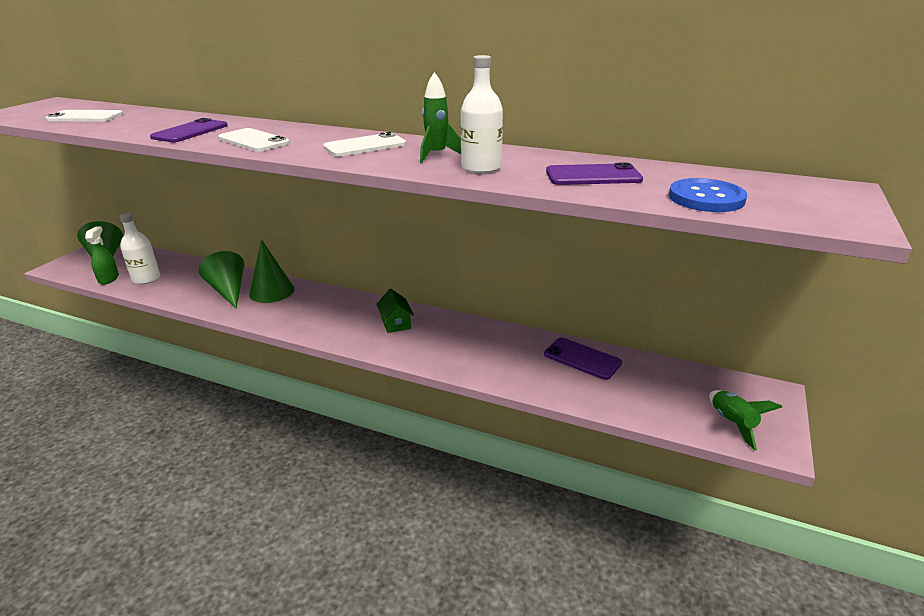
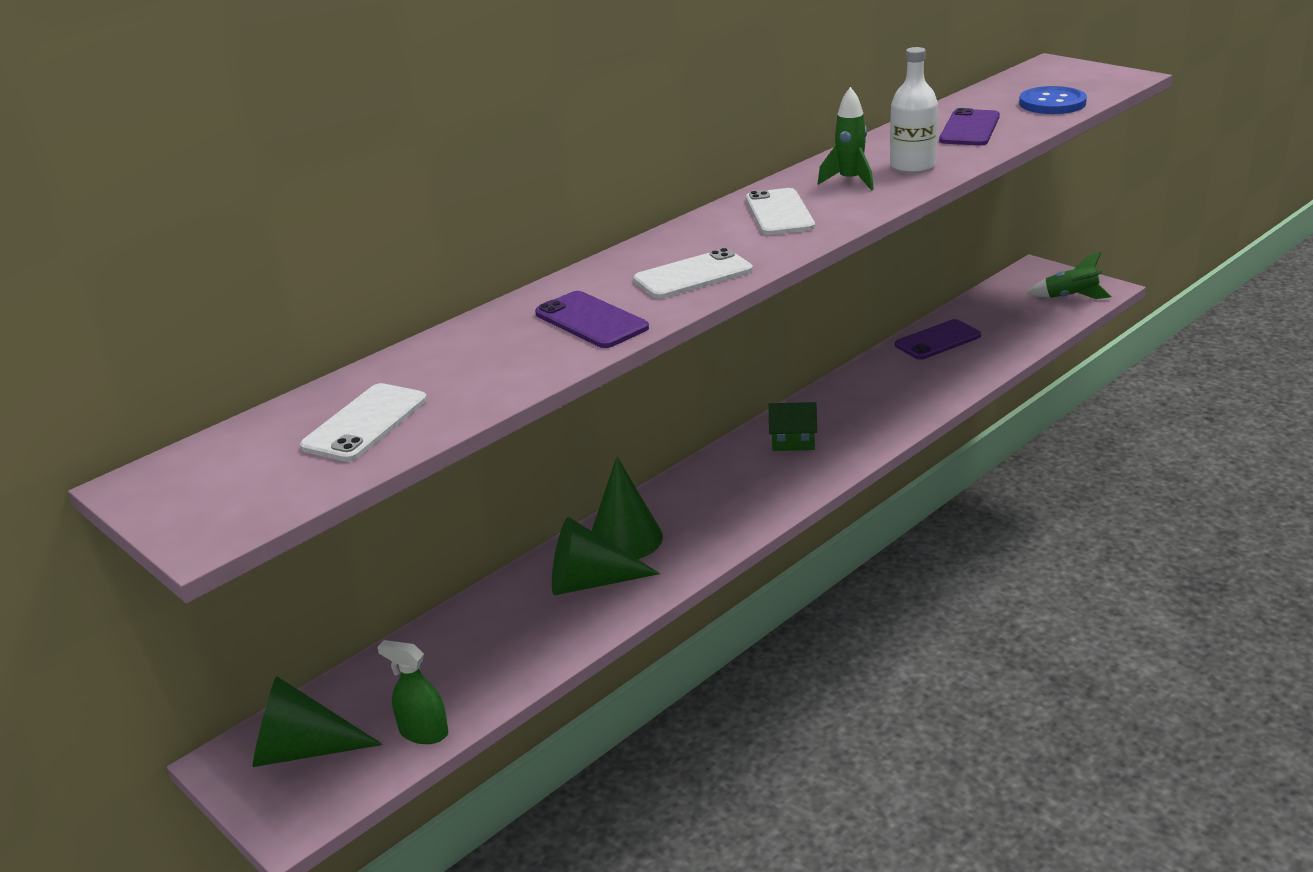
camera: 65 degrees left, 0 degrees up
(146, 278) = (463, 681): white bottle -> none

